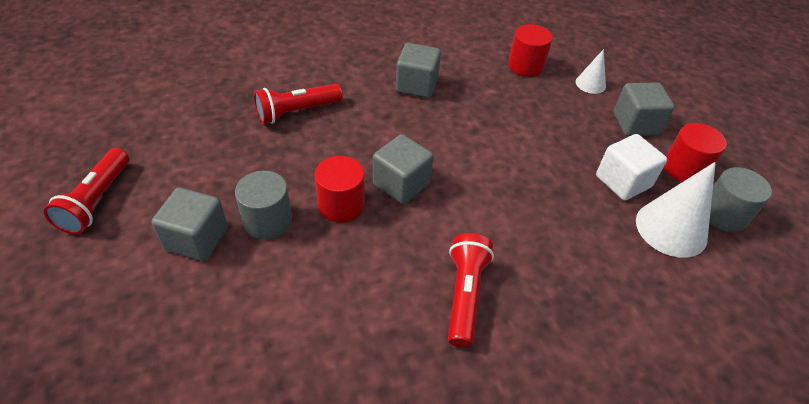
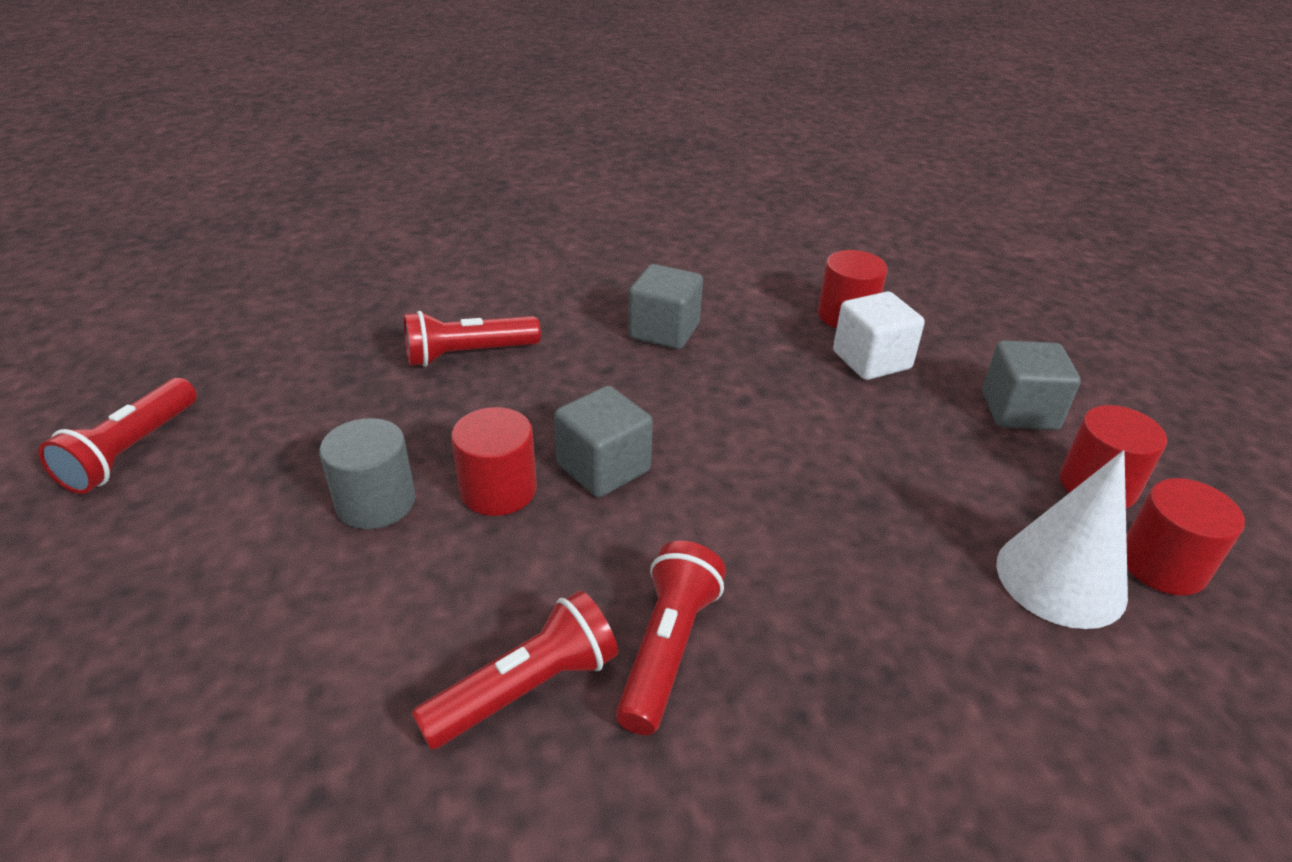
camera: 10 degrees right, 10 degrees down
(197, 239) = (258, 519): grey cube -> none
(390, 328) = (525, 689): none -> red flashlight
(590, 84) = (950, 347): white cone -> none
(623, 181) = (983, 496): white cube -> white cube (871, 360)
(723, 214) = (1162, 565): grey cylinder -> red cylinder

